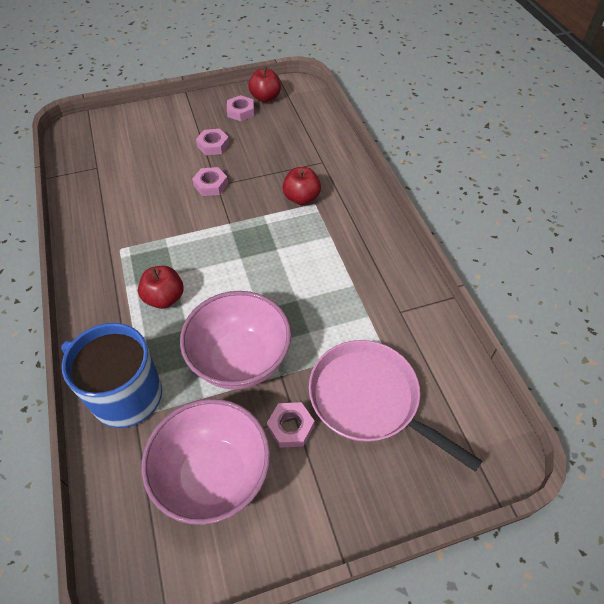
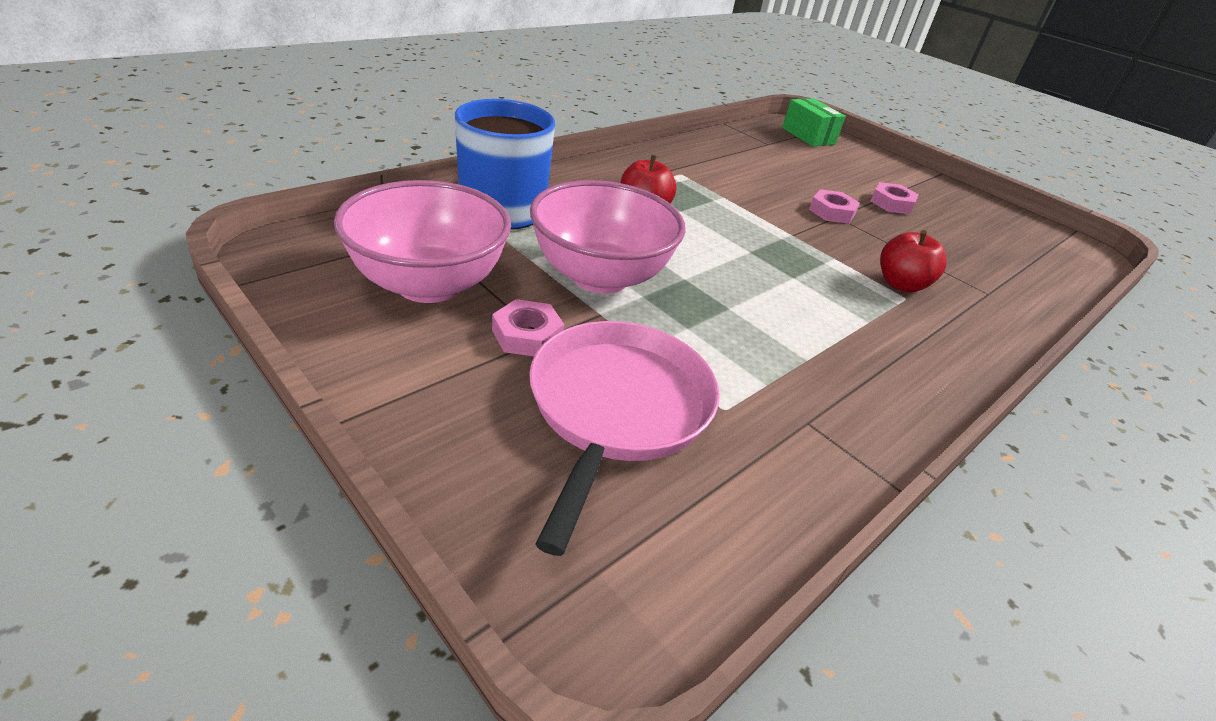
camera: 60 degrees right, 15 degrees down
(96, 135) = (808, 136): none -> green box
(241, 111) = (971, 213): pink nut -> none
(265, 98) = (1023, 227): red apple -> none

